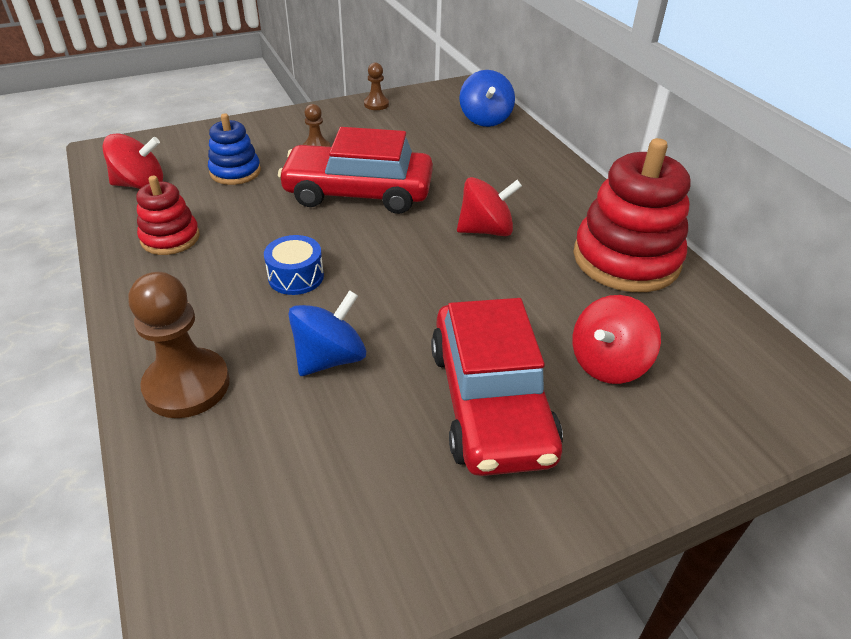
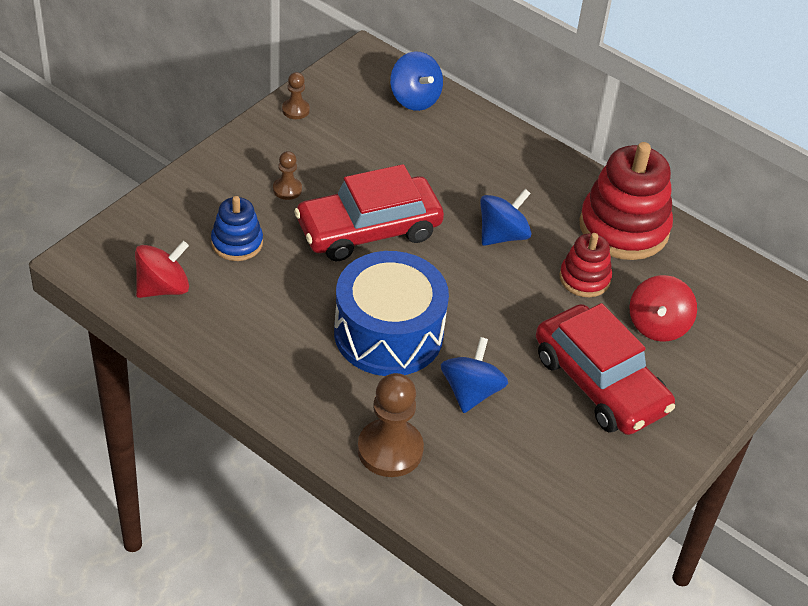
camera: 30 degrees left, 5 degrees up
(170, 238) = (250, 334): red stacking toy -> red stacking toy (584, 278)
(296, 277) = (388, 333): blue drum -> blue drum, size x2.25
(486, 230) = (502, 235): red spinning top -> blue spinning top

